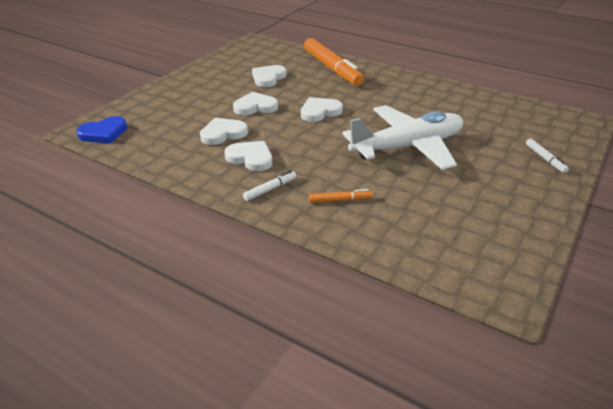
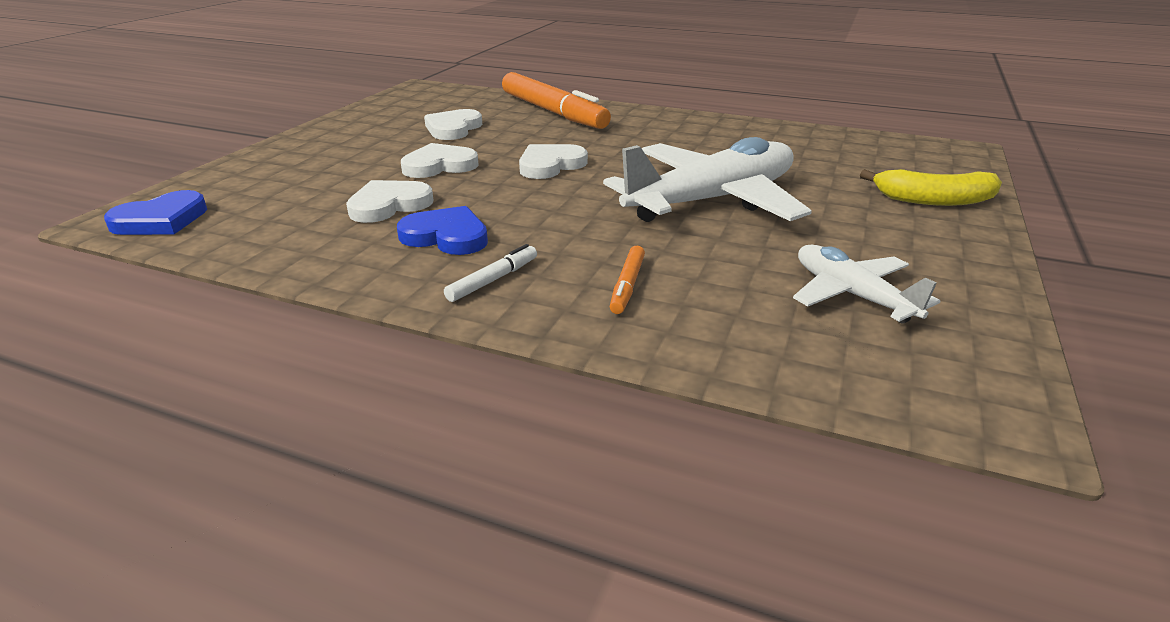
camera: 10 degrees left, 5 degrees down
(250, 158) = (446, 236): white heart -> blue heart
(340, 200) = (627, 286): orange marker -> orange marker turned 120 degrees clockwise
(462, 219) = (852, 295): none -> white plane
(545, 159) = (934, 200): white marker -> yellow banana

